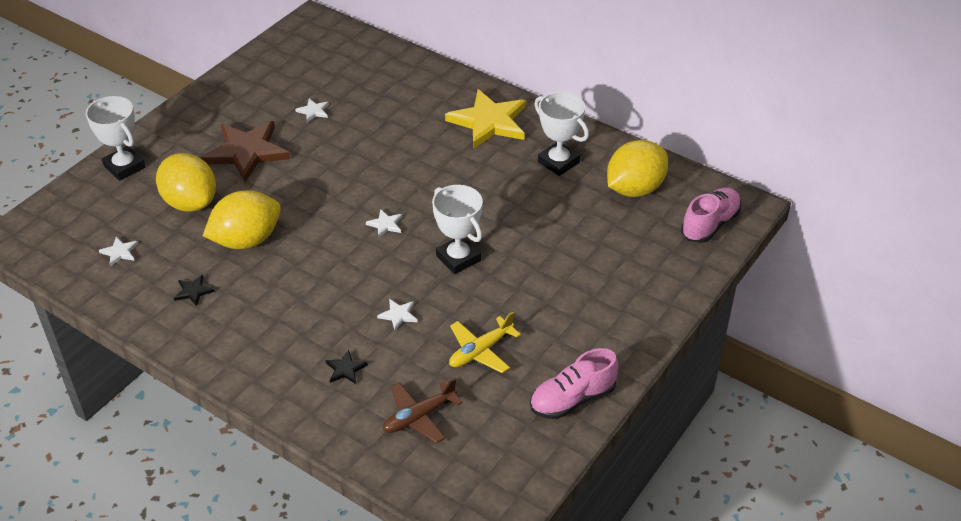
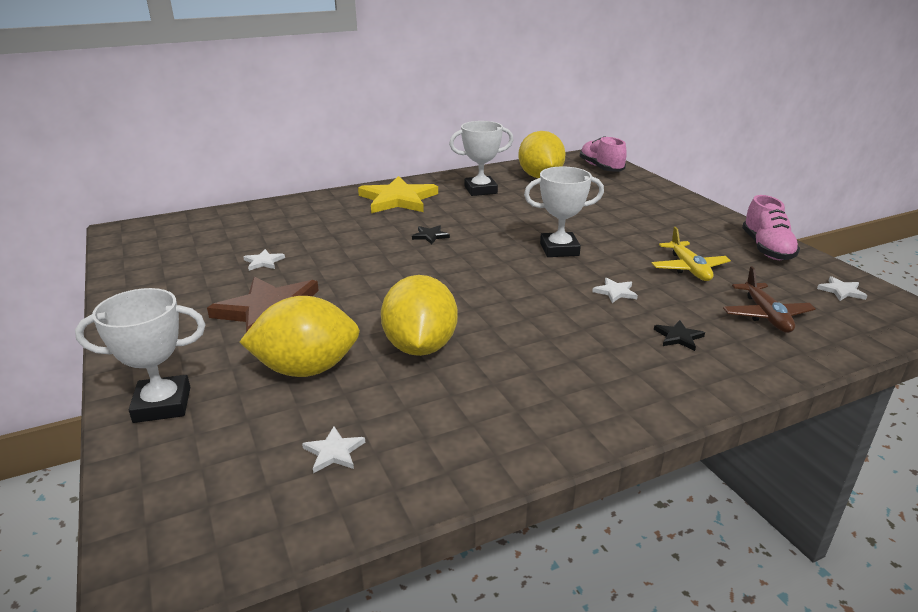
camera: 60 degrees left, 15 degrees down
(193, 291) = (474, 406): black star -> black star (430, 236)
(385, 224) = (480, 268): white star -> white star (841, 291)

